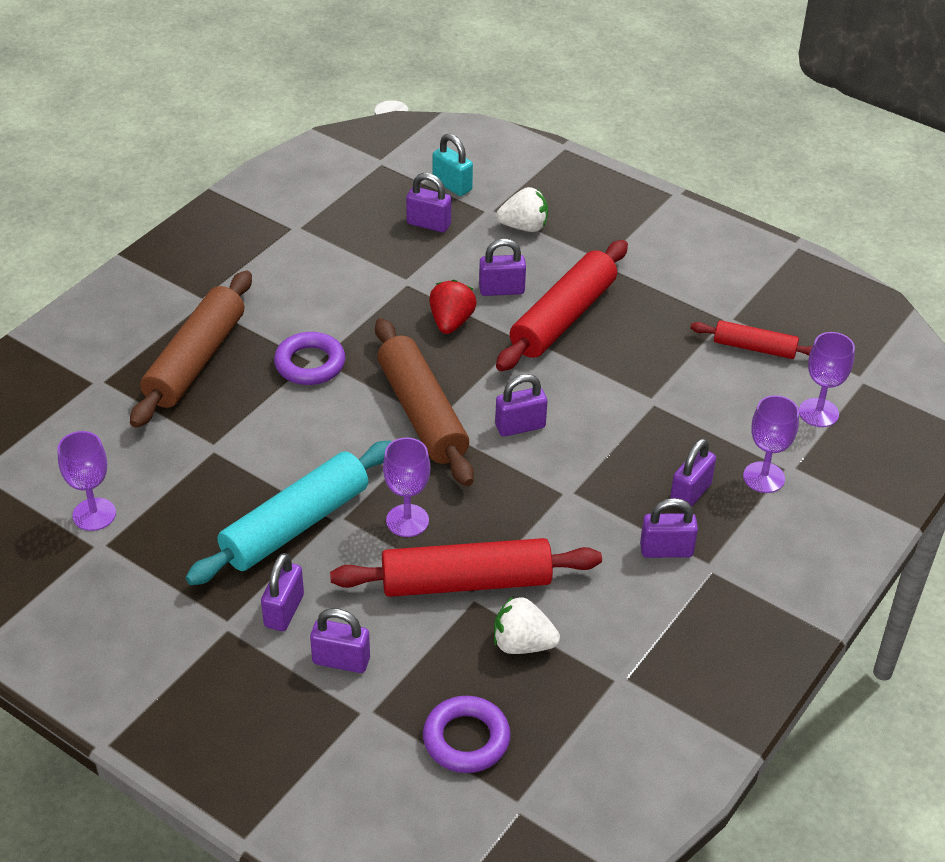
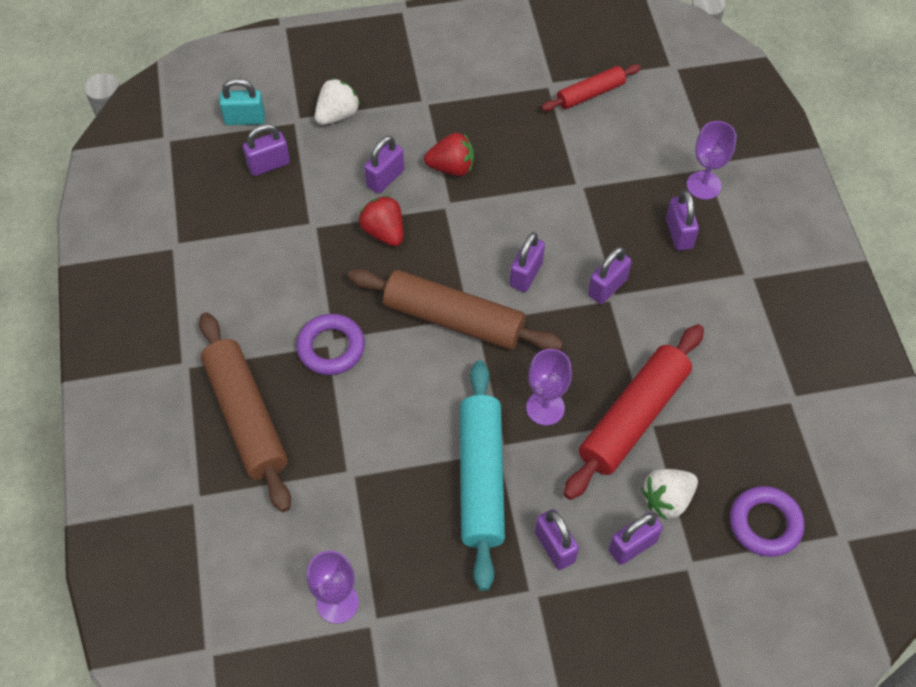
camera: 45 degrees left, 15 degrees up
(522, 644) = (716, 428): white strawberry -> white strawberry (667, 499)
(563, 318) = (451, 167): red rolling pin -> red strawberry
(666, 550) = (713, 286): purple padlock -> purple padlock (607, 287)
(818, 413) = (679, 112): purple goblet -> none

